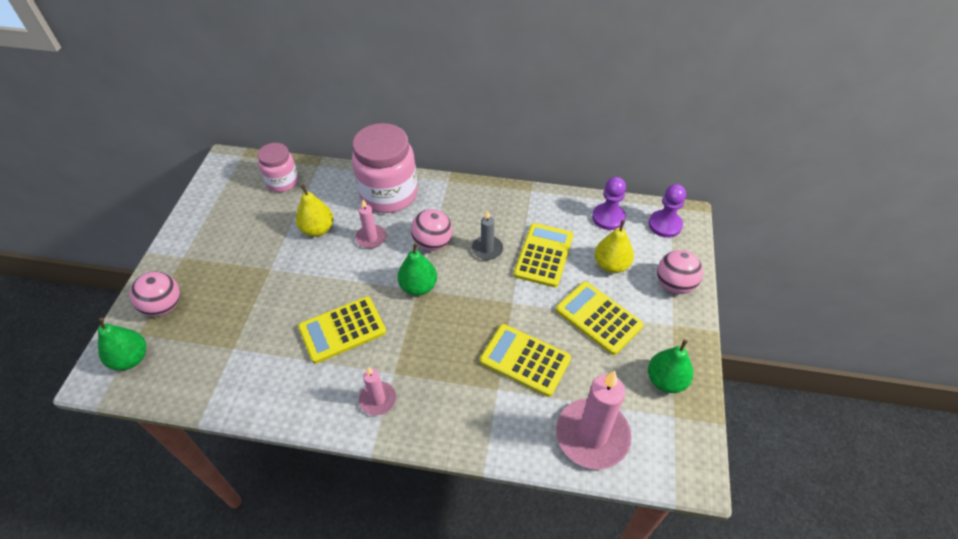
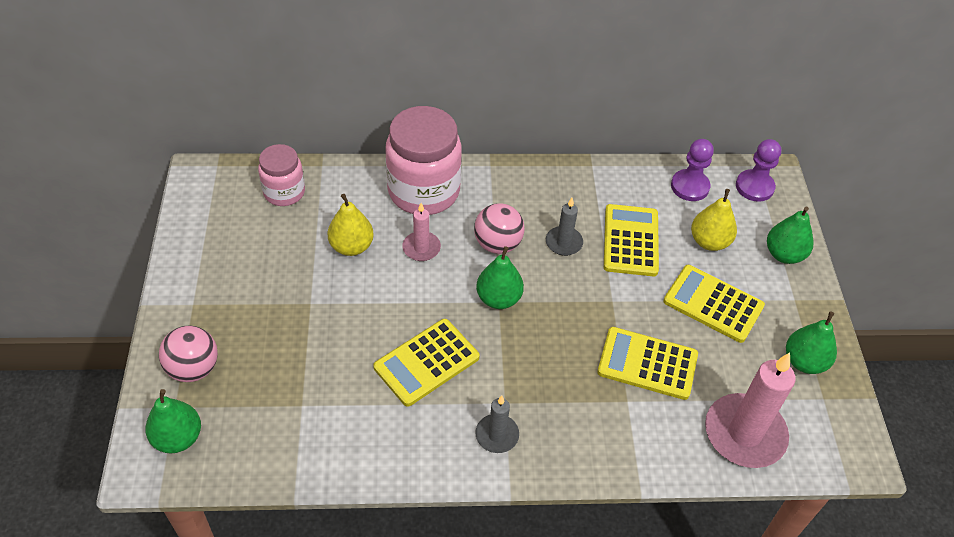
camera: 15 degrees left, 0 degrees up
(378, 399) = (497, 435): pink candle -> grey candle
(674, 285) = (784, 254): pink ball -> green pear

